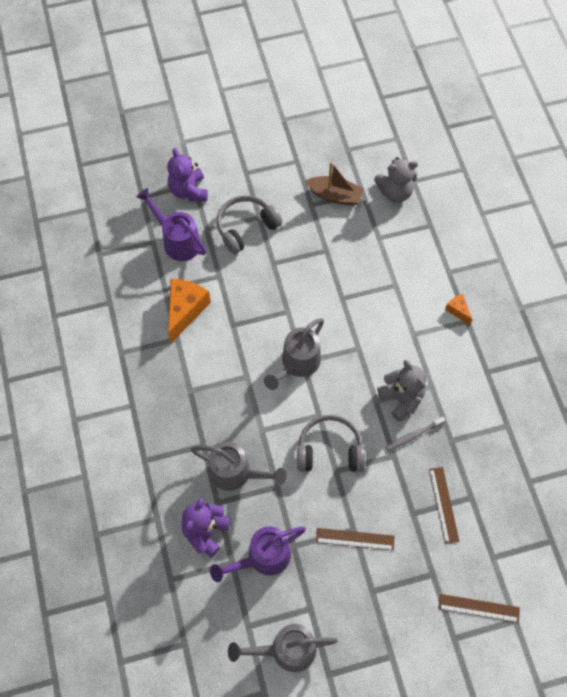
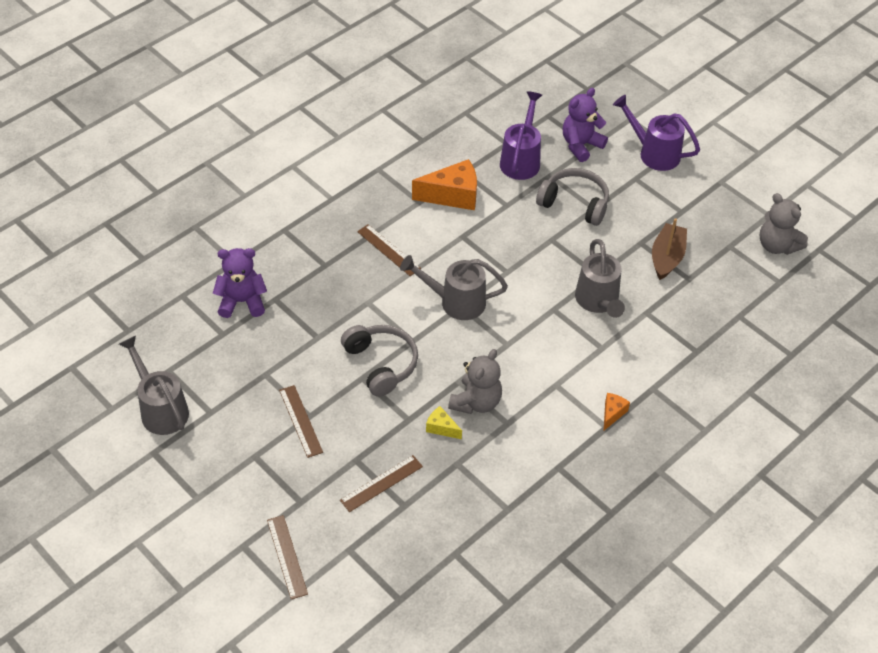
camera: 60 degrees right, 15 degrees down
(215, 387) = (388, 250): none -> brown ruler
(236, 473) = (312, 301): grey watering can -> grey watering can (598, 302)
(262, 557) = (240, 355): purple watering can -> purple watering can (653, 153)
(335, 195) = (667, 257): brown boat -> brown boat turned 150 degrees counterclockwise
(395, 192) = (712, 305): grey teddy bear -> grey teddy bear (777, 245)
(413, 435) = (441, 428): grey toothbrush -> yellow cheese

